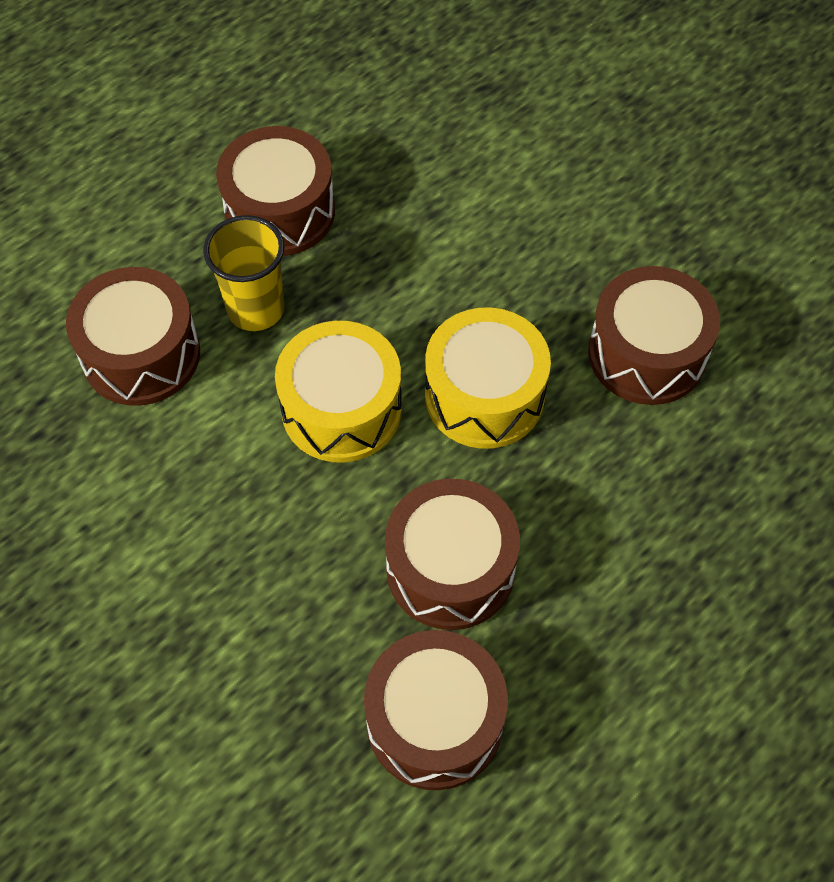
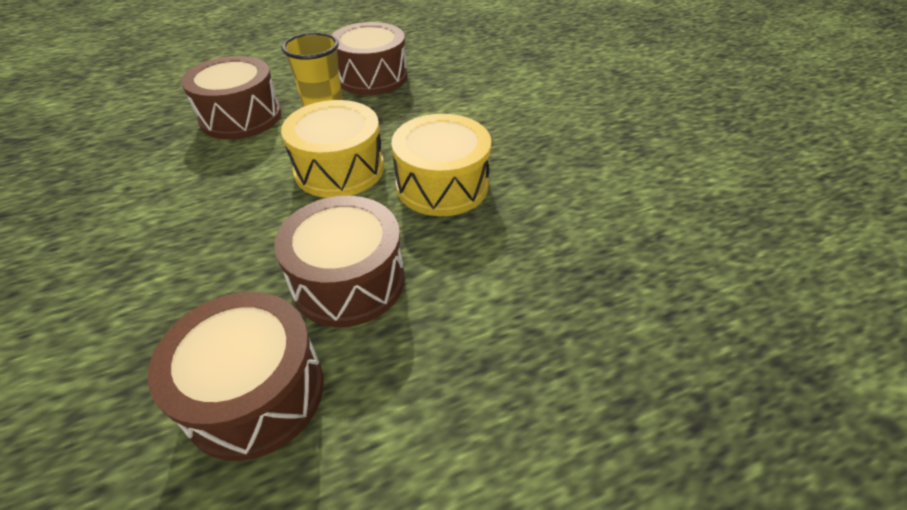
camera: 20 degrees right, 15 degrees down
(646, 354) = (577, 190): brown drum -> none

